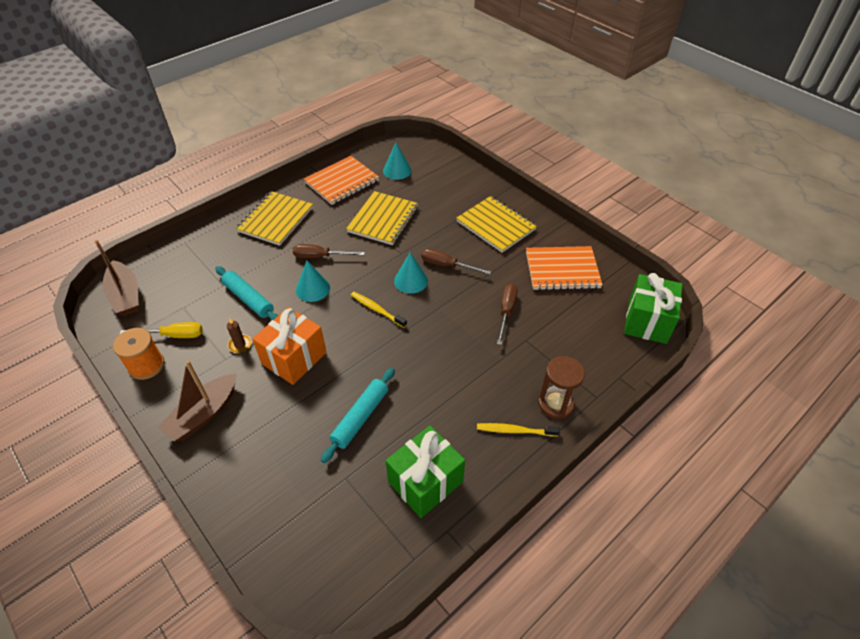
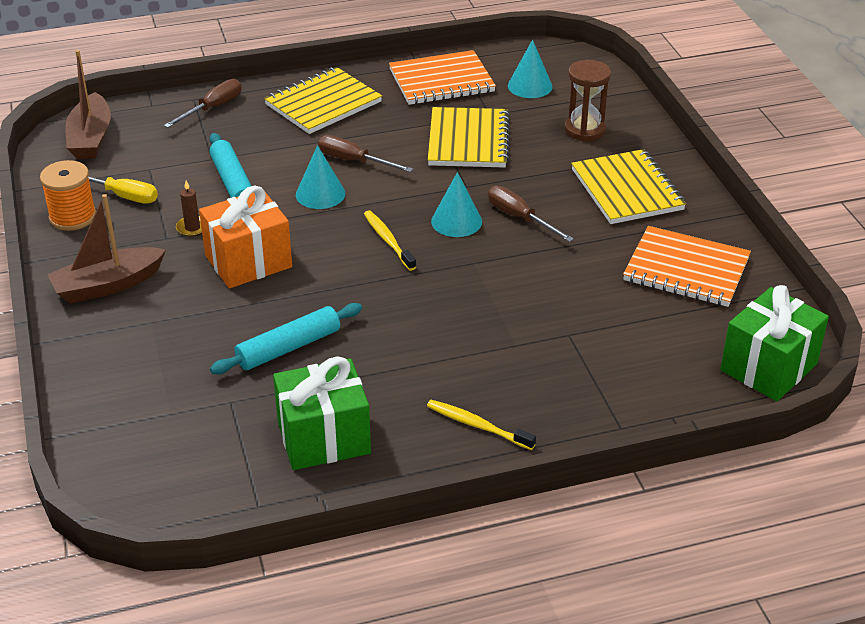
camera: 25 degrees right, 10 degrees down
(383, 220) = (468, 140): yellow notebook -> yellow notebook turned 45 degrees counterclockwise
(506, 312) = (565, 294): brown screwdriver -> brown screwdriver (212, 108)
(555, 404) = (556, 416): brown hourglass -> brown hourglass (584, 130)

